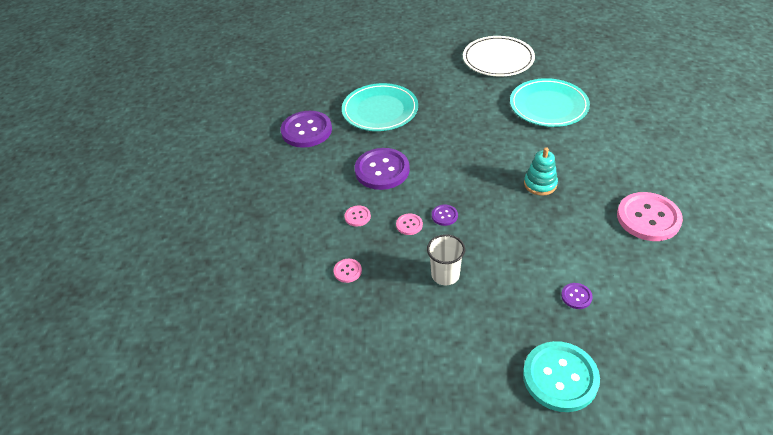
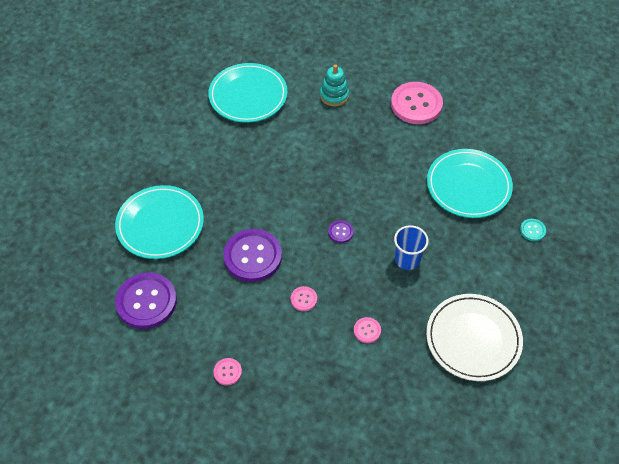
camera: 70 degrees left, 10 degrees up
(409, 225) = (337, 262): pink button -> pink button (227, 372)
(445, 275) = (407, 259): white cup -> blue cup
(498, 59) = (152, 97): white plate -> white plate (473, 339)
(540, 184) = (342, 150): turquoise stacking toy -> turquoise stacking toy (334, 95)
(560, 377) = (532, 230): turquoise button -> turquoise button, size x0.45
(576, 296) = (468, 186): purple button -> turquoise plate

